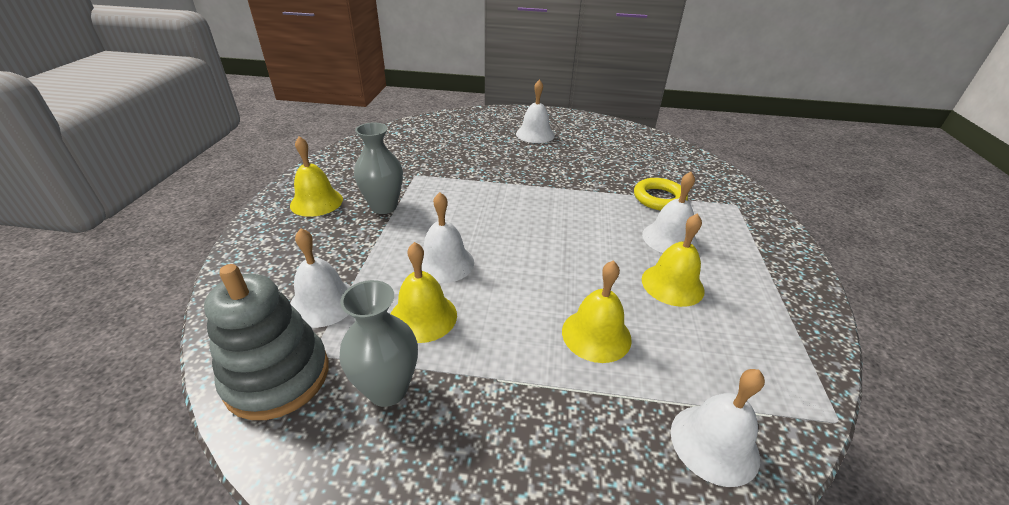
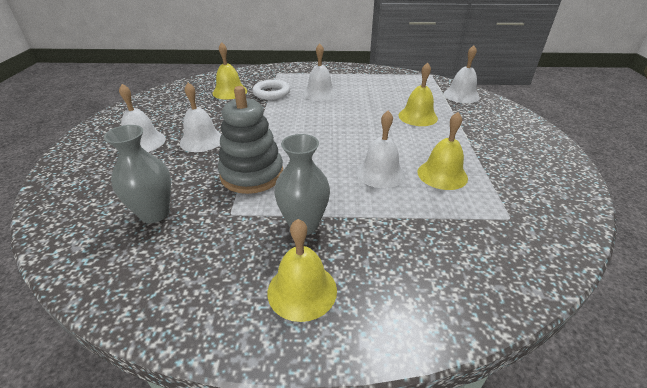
camera: 95 degrees left, 0 degrees up
(277, 377) = (541, 230): grey stacking toy -> grey stacking toy (252, 174)
(323, 303) = (461, 228): white bell -> white bell (201, 140)
(387, 389) = (508, 178): grey vase -> grey vase (154, 213)
(659, 198) = (271, 93): yellow ring -> white ring
(672, 284) = (364, 95): yellow bell -> yellow bell (230, 92)

